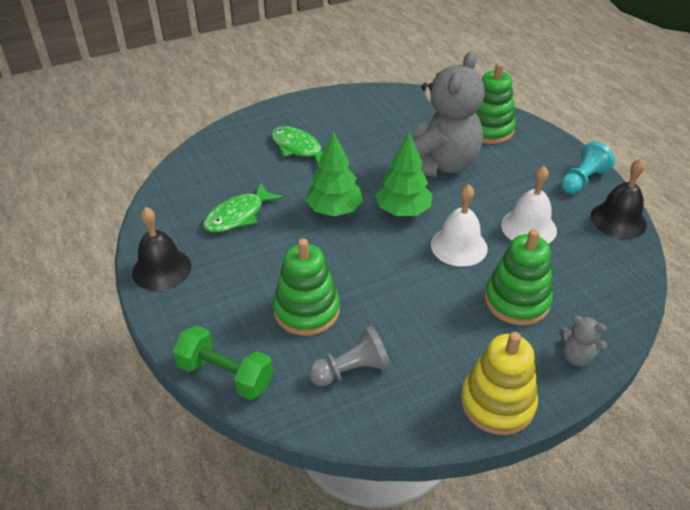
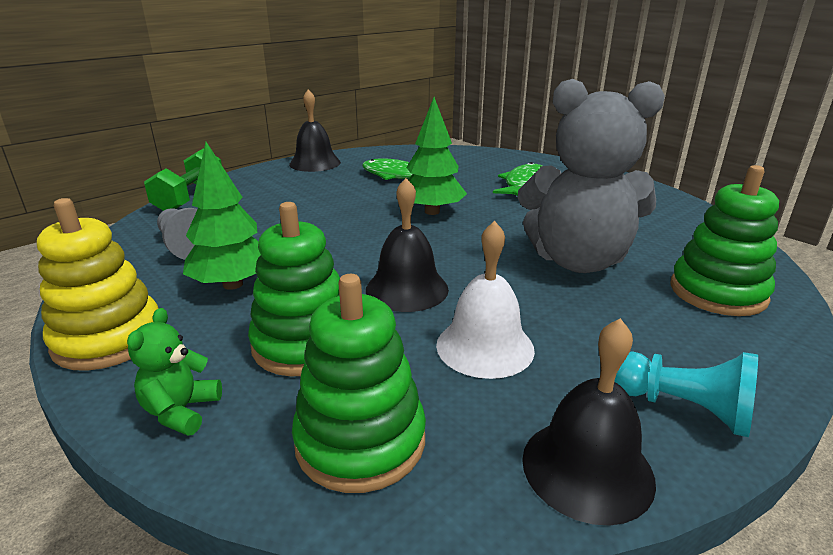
camera: 75 degrees right, 15 degrees down
(306, 310) = (271, 217): green stacking toy -> green stacking toy (360, 441)
(403, 211) = (456, 246): green tree -> green tree (233, 284)
(459, 246) = (407, 289): white bell -> black bell
(576, 356) = (181, 411): grey teddy bear -> green teddy bear

